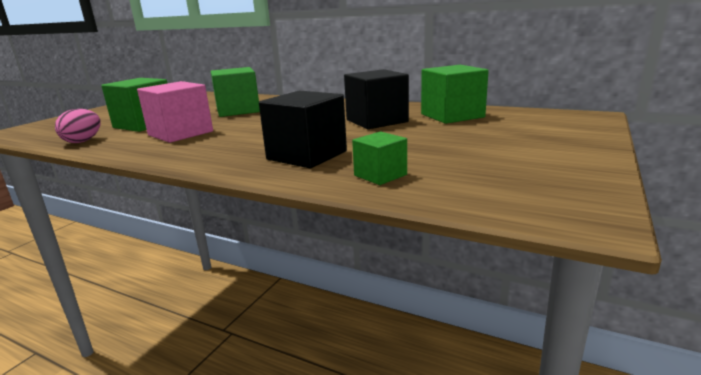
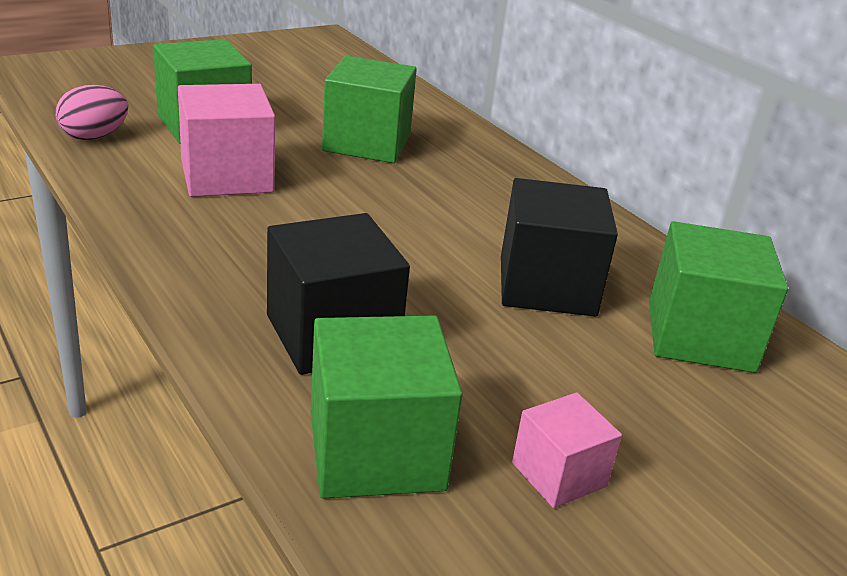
camera: 25 degrees right, 10 degrees up
(380, 175) = (376, 451): green cube -> green cube, size x1.77
(462, 157) = (559, 474): none -> pink cube

